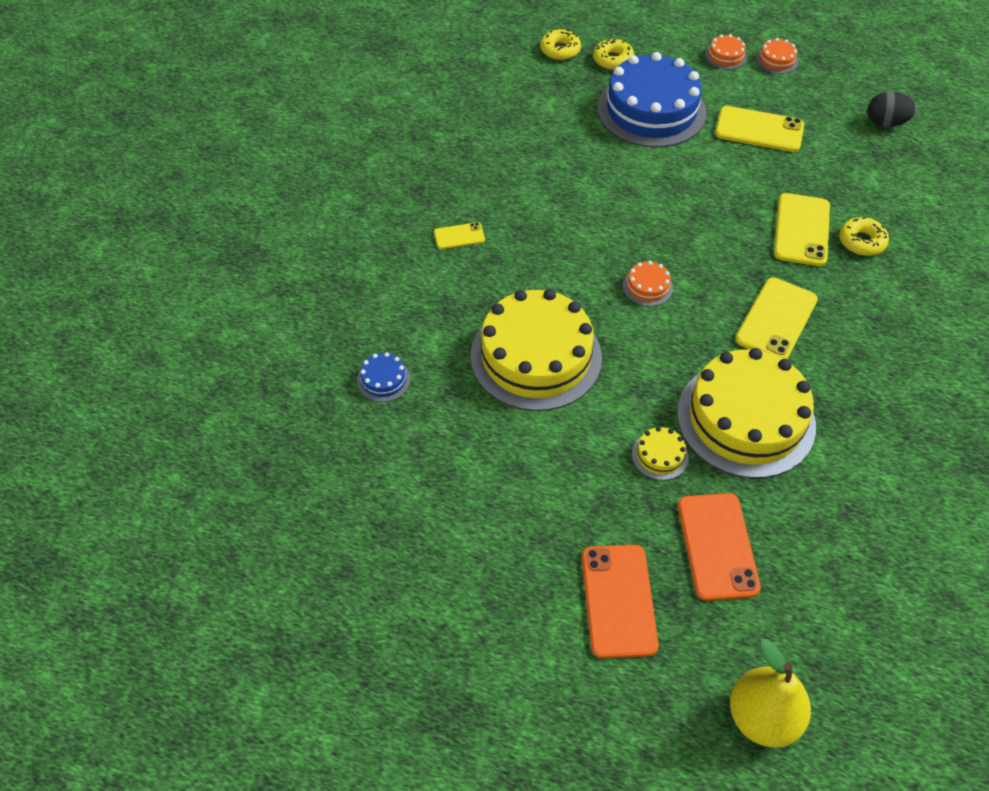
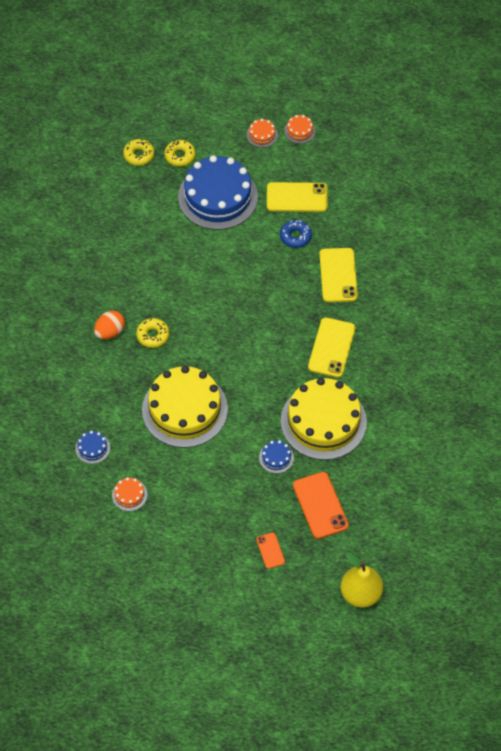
camera: 15 degrees left, 5 degrees up
(459, 236) = (110, 332): yellow phone -> orange egg
(618, 600) = (270, 550): orange phone -> orange phone, size x0.53
(647, 287) = (245, 342): orange cake -> orange cake (129, 495)
(660, 455) = (276, 457): yellow cake -> blue cake
(748, 173) = (295, 236): none -> blue donut
(861, 241) = (378, 276): yellow donut -> yellow donut (153, 335)
(885, 123) = (384, 172): black egg -> none

